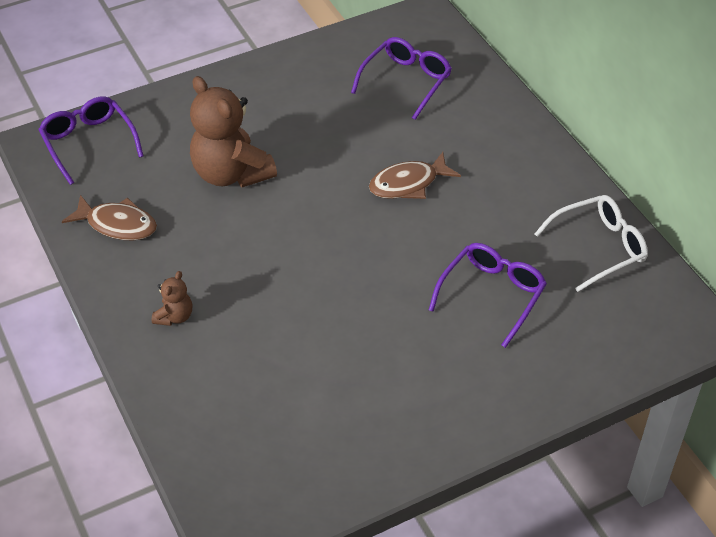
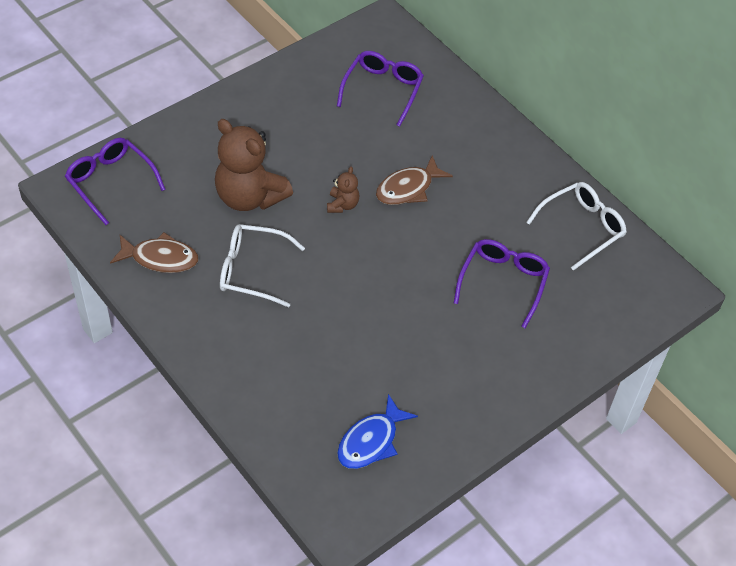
camera: 15 degrees left, 5 degrees up
(174, 316) = (236, 338): brown teddy bear -> brown teddy bear (342, 205)
(212, 248) = (252, 270): none -> white glasses
(294, 447) = (371, 441): none -> blue fish

